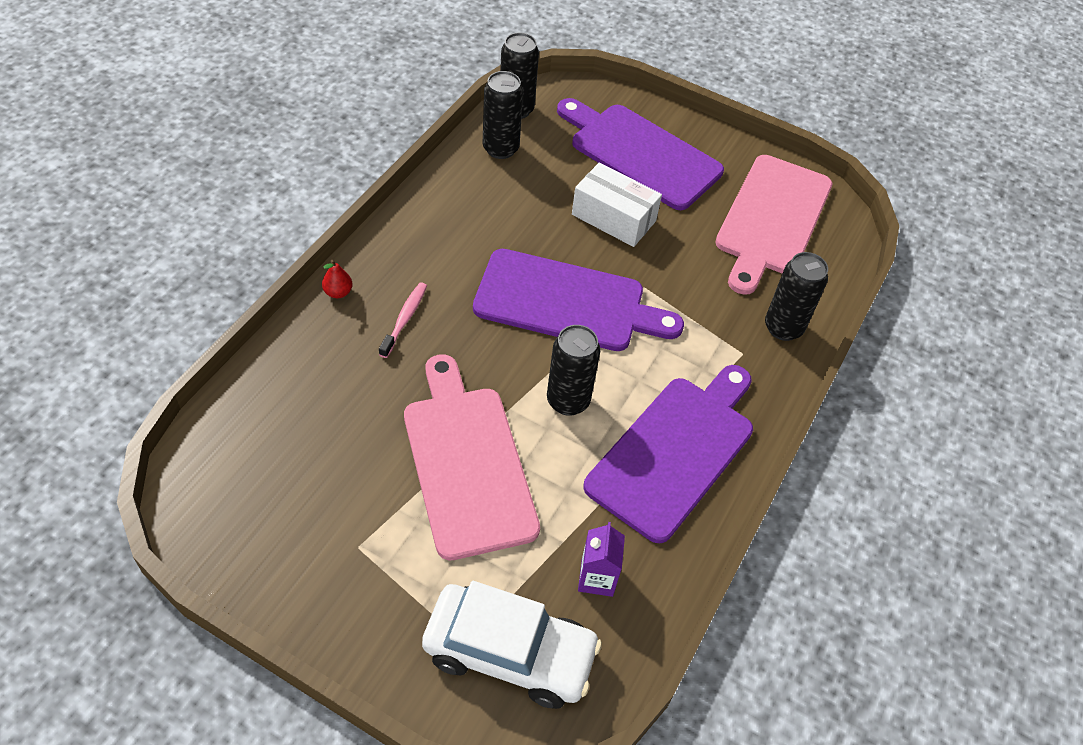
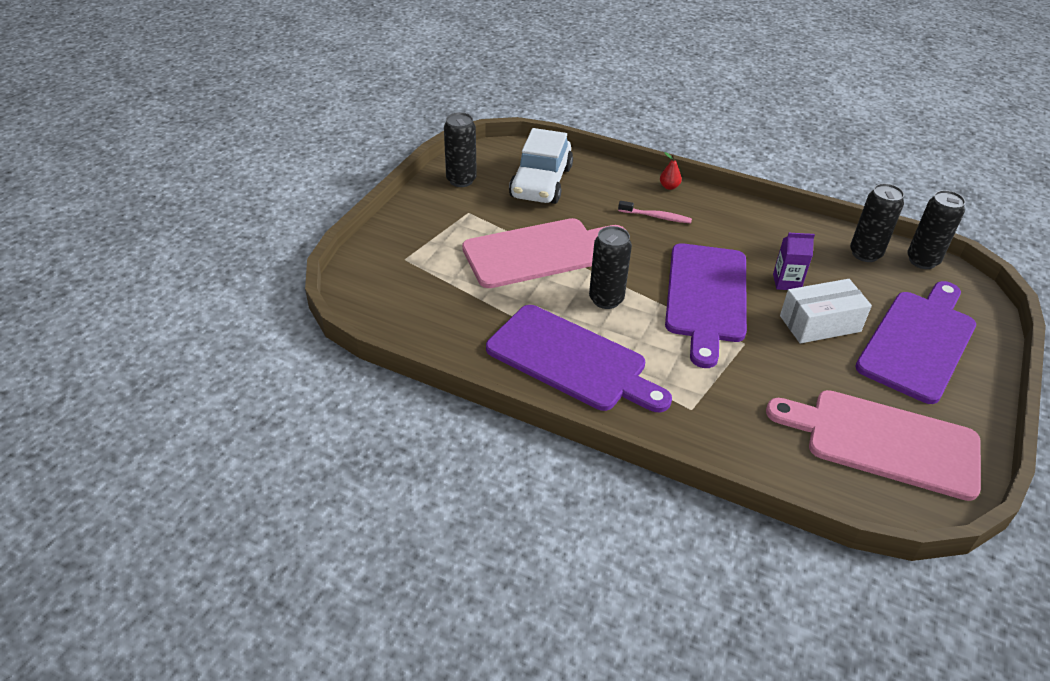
camera: 90 degrees right, 10 degrees down
(509, 652) = (397, 278): white car -> white car (541, 182)
(597, 578) = (454, 317): purple carton -> purple carton (786, 282)
(613, 218) = (820, 324): white box -> white box turned 45 degrees clockwise
(783, 327) = (735, 441): black can -> black can (461, 180)

